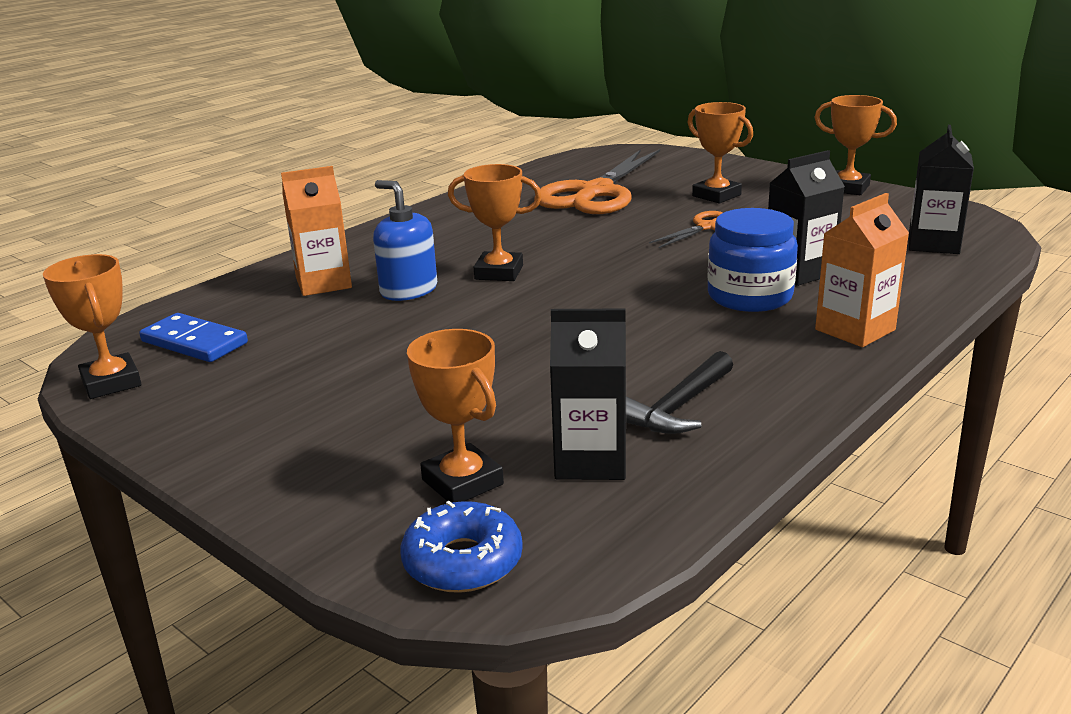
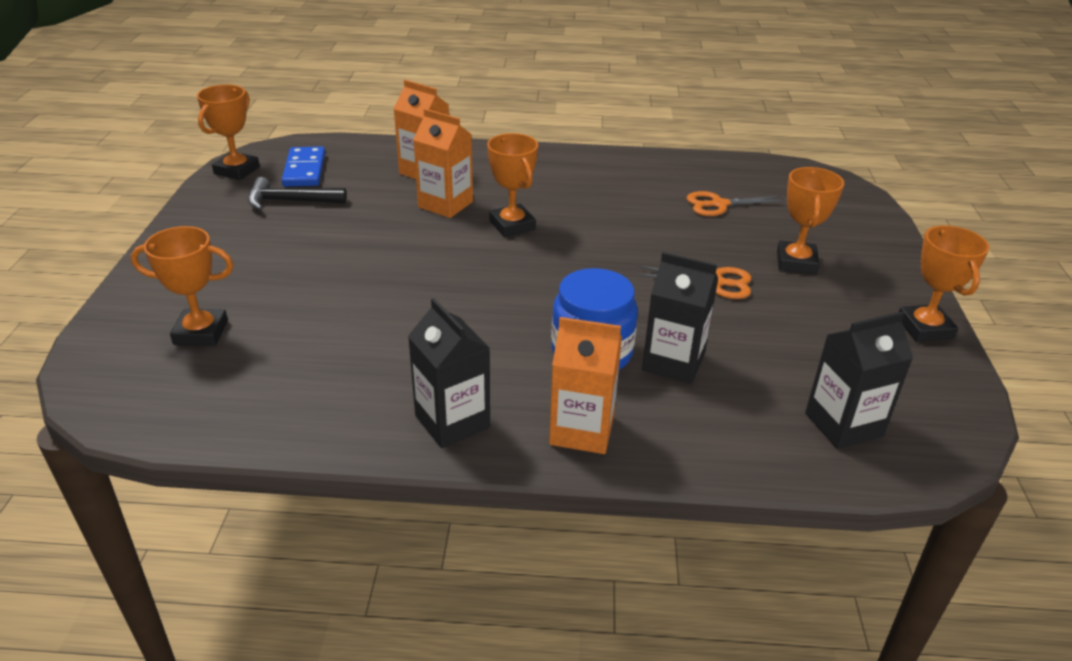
camera: 50 degrees right, 10 degrees up
(408, 290) = (445, 204): blue soap dispenser -> orange carton
(462, 482) = (201, 333): orange trophy -> orange trophy turned 75 degrees clockwise
(463, 561) = (112, 369): blue donut -> none
(590, 460) = (259, 372): black carton -> black carton (452, 421)
(595, 193) = (719, 204): orange scissors -> orange scissors, size x0.49
(678, 407) = (363, 382): black hammer -> black hammer (290, 201)

